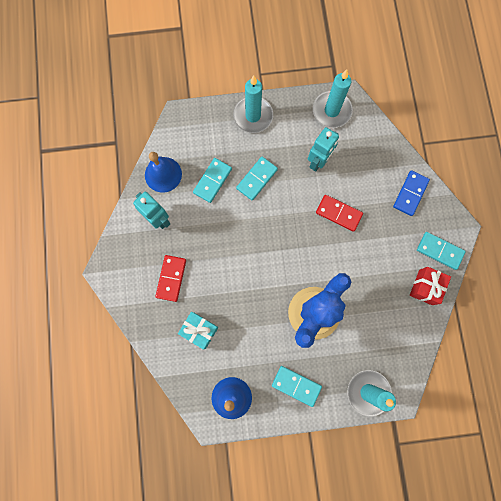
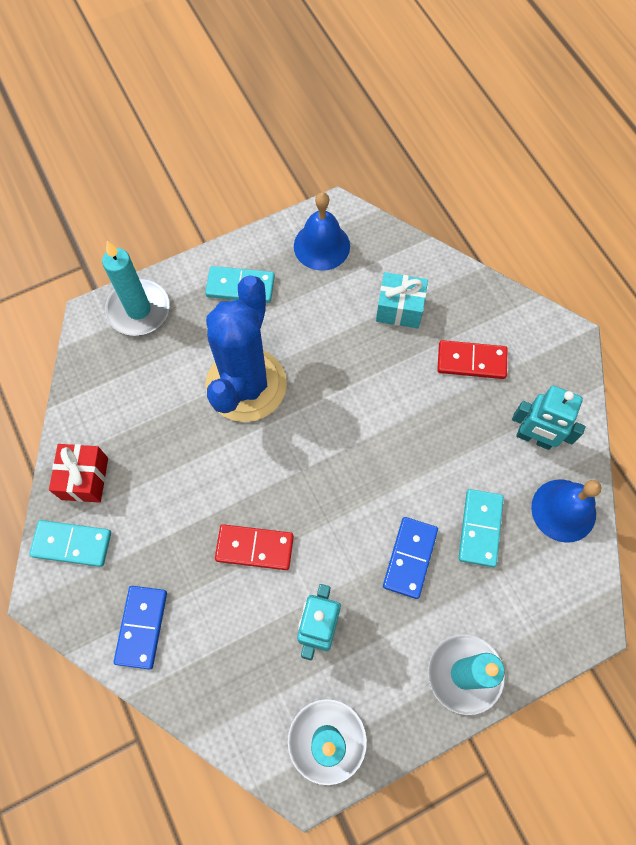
camera: 160 degrees right, 10 degrees down
(171, 278) = (471, 361): red domino -> red domino turned 75 degrees counterclockwise
(257, 179) = (410, 558): turquoise domino -> blue domino

